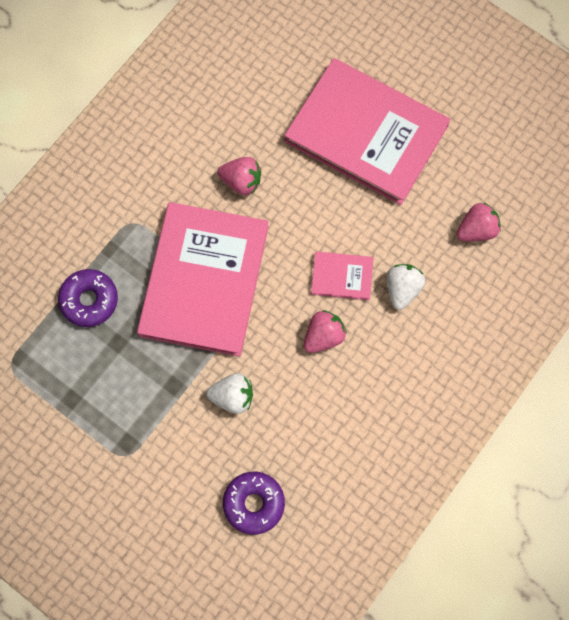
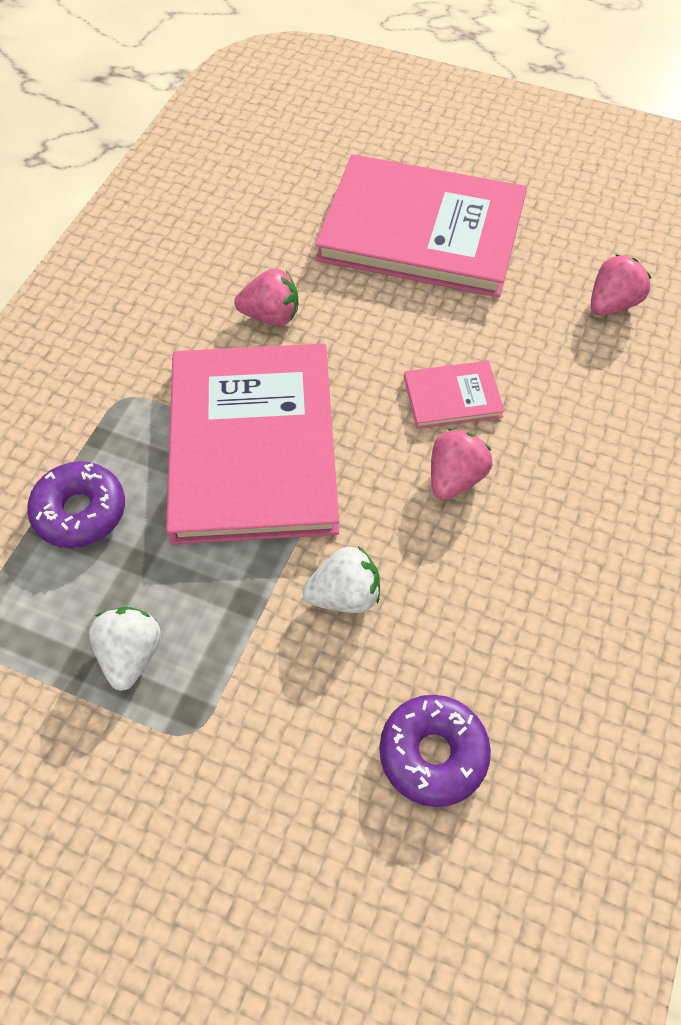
camera: 15 degrees left, 15 degrees down
(402, 289) = (543, 393): white strawberry -> white strawberry (131, 654)

